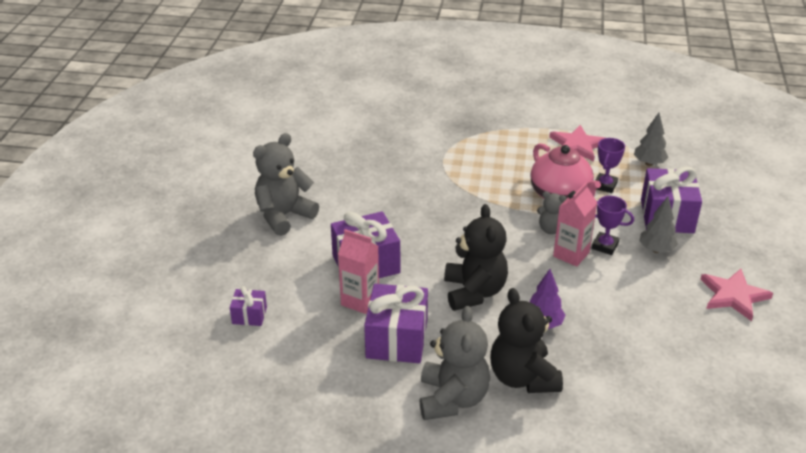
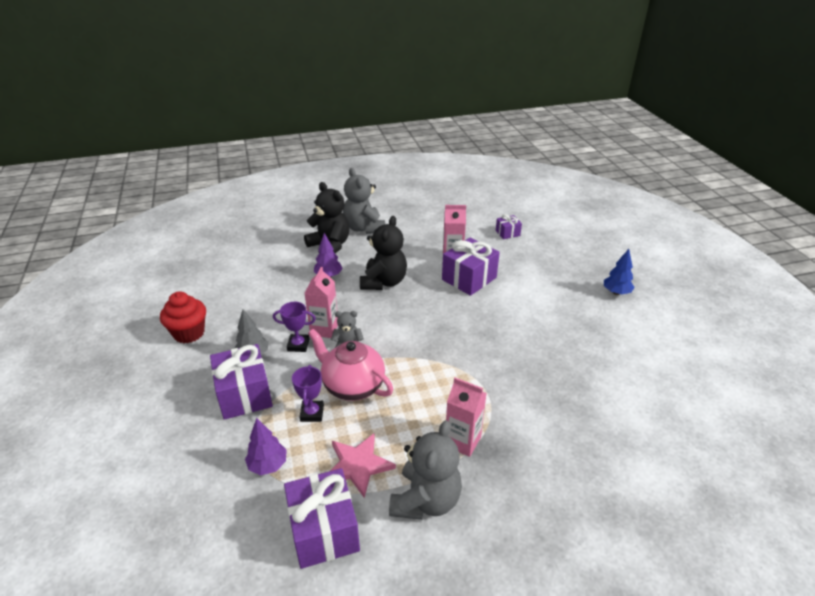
camera: 155 degrees right, 0 degrees up
(223, 200) = (616, 292): none -> blue tree
(284, 216) = (560, 294): grey teddy bear -> grey teddy bear (425, 500)
(396, 339) = (414, 244): purple gift -> purple gift (324, 530)
(474, 292) = (383, 282): black teddy bear -> black teddy bear turned 135 degrees counterclockwise
(488, 137) = (462, 441): none -> pink carton
(649, 163) = (268, 465): grey tree -> purple tree
(733, 296) = (189, 333): pink star -> red cupcake

